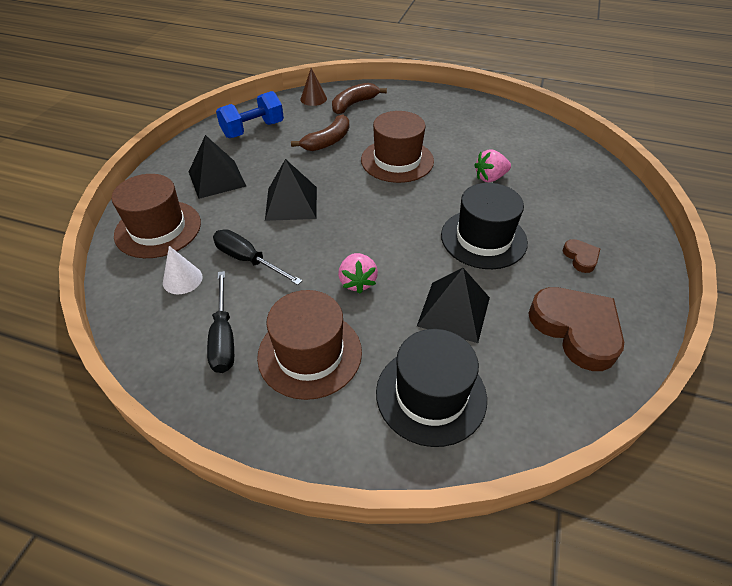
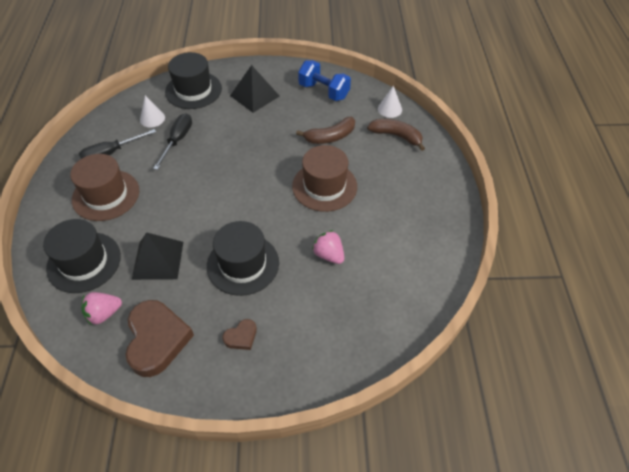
camera: 70 degrees right, 5 degrees up
(158, 229) = (193, 90): brown hat -> black hat
(291, 203) = (243, 141): black pyramid -> none
(313, 99) = (389, 109): brown cone -> white cone
(328, 141) = (330, 137): brown banana -> brown banana turned 45 degrees counterclockwise
(357, 282) = (172, 200): pink strawberry -> pink strawberry (104, 314)
(576, 329) = (157, 339): brown heart -> brown heart turned 45 degrees counterclockwise

